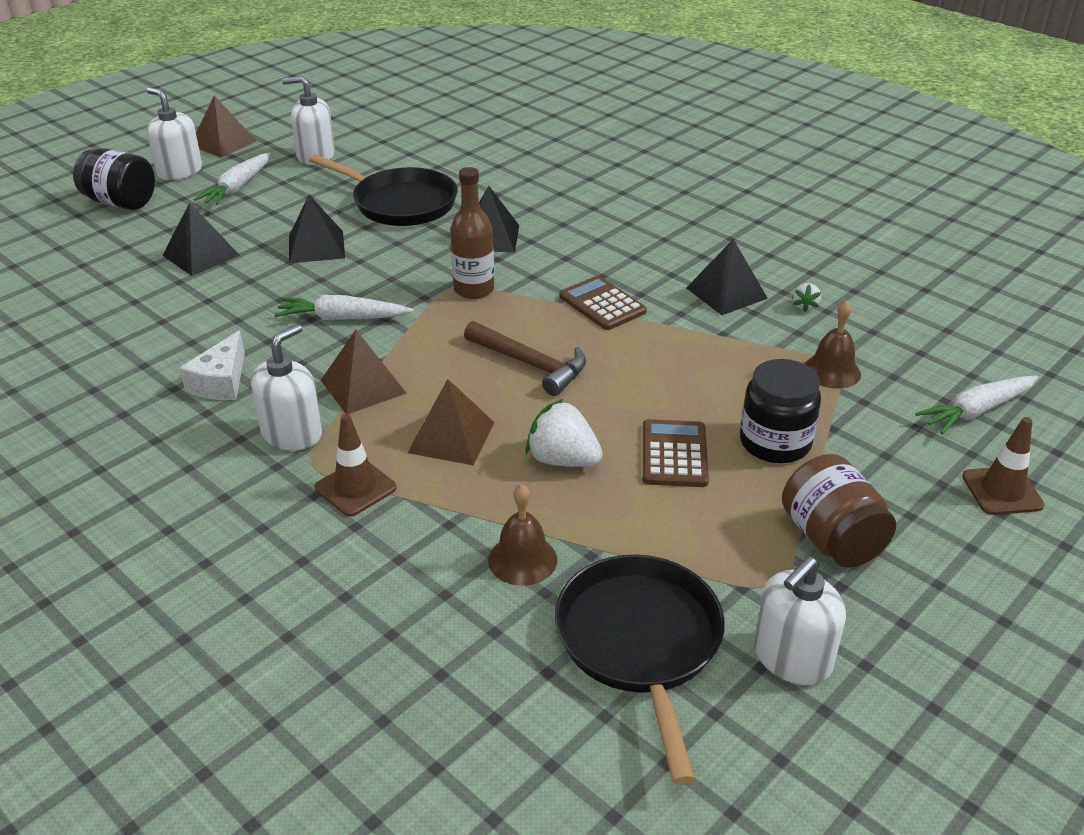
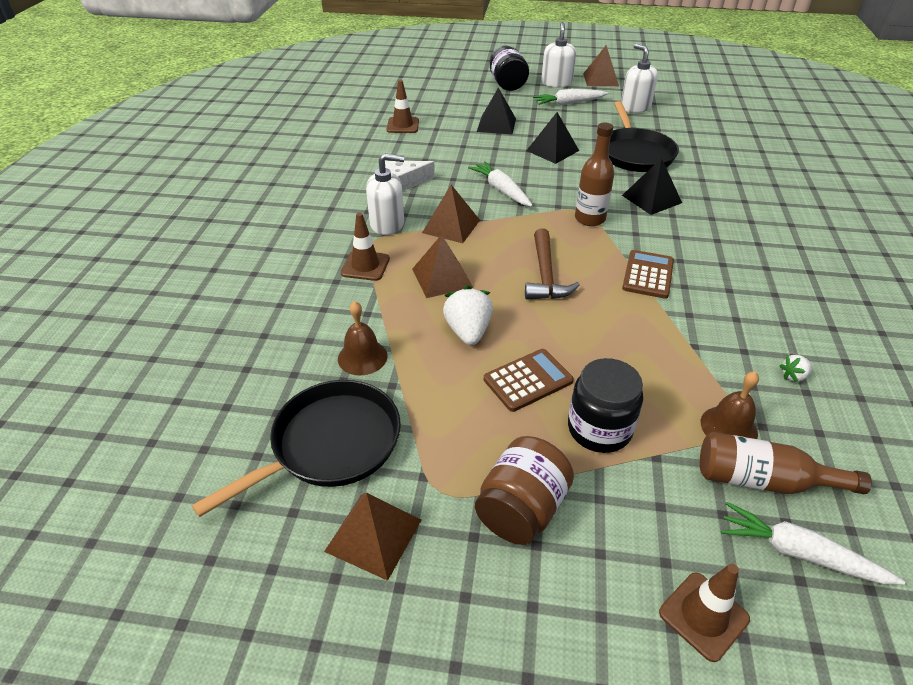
camera: 55 degrees right, 5 degrees up
(81, 323) = (403, 125): none -> brown traffic cone
(726, 293) = (747, 326): black pyramid -> none
(791, 658) = (373, 535): white soap dispenser -> brown pyramid
(898, 387) = (763, 480): none -> brown bottle

